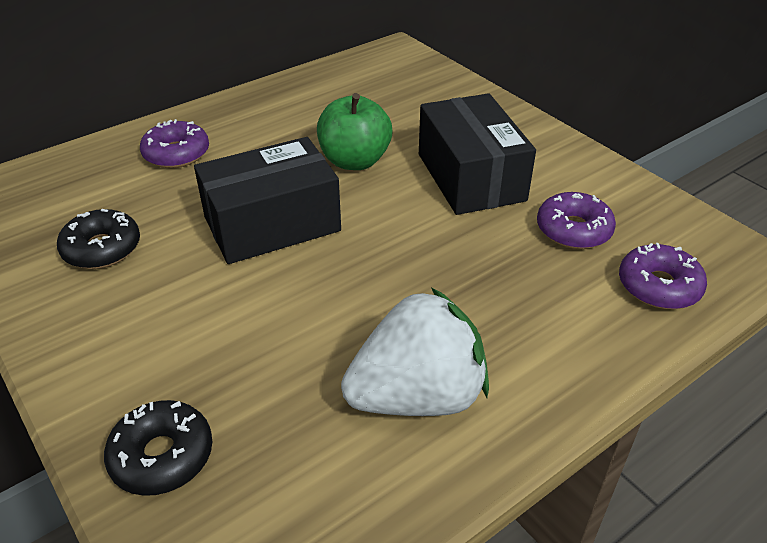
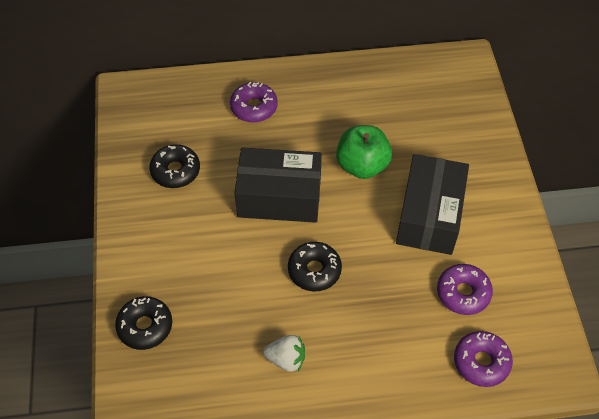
camera: 30 degrees right, 15 degrees up
(376, 279) = (314, 270): none -> black donut
(417, 396) = (286, 359): white strawberry -> white strawberry, size x0.50

